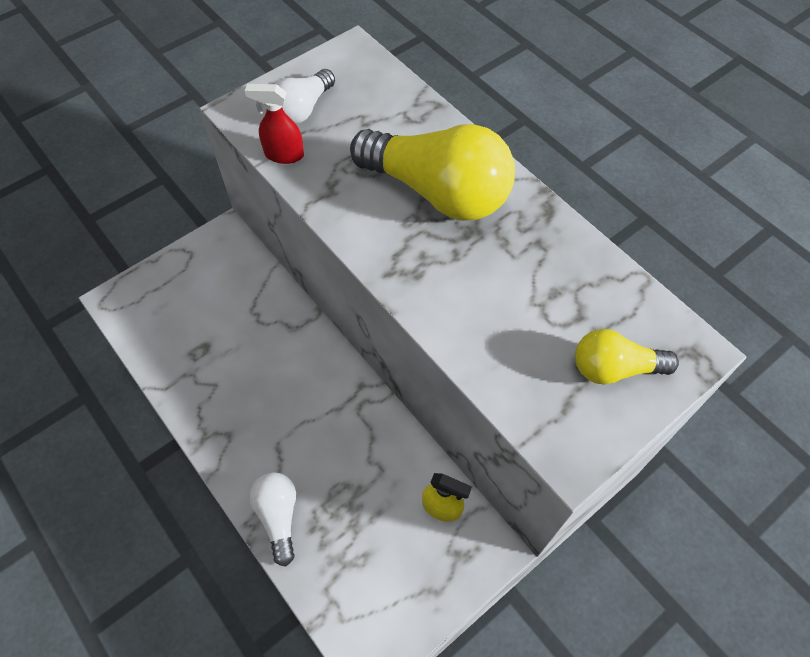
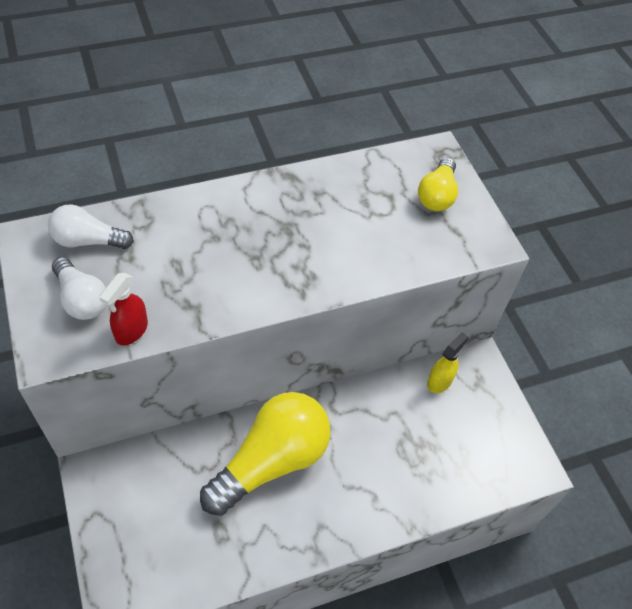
camera: 75 degrees left, 5 degrees down
(278, 516) = (411, 503): white light bulb -> white light bulb (88, 241)
(438, 192) = (237, 235): yellow light bulb -> yellow light bulb (272, 461)

